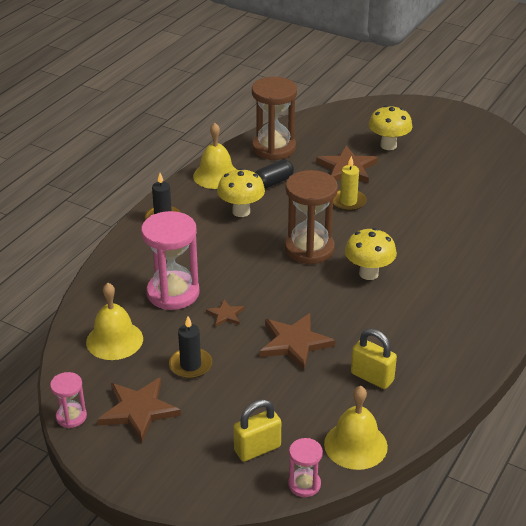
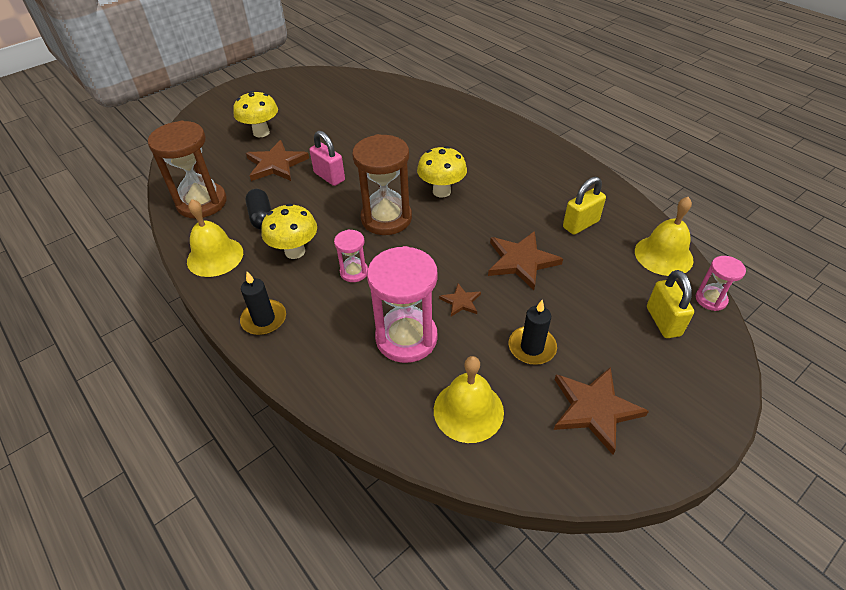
camera: 70 degrees left, 10 degrees up
(71, 417) = (594, 482): pink hourglass -> pink hourglass (354, 272)
(348, 202) = (329, 177): yellow candle -> pink padlock

